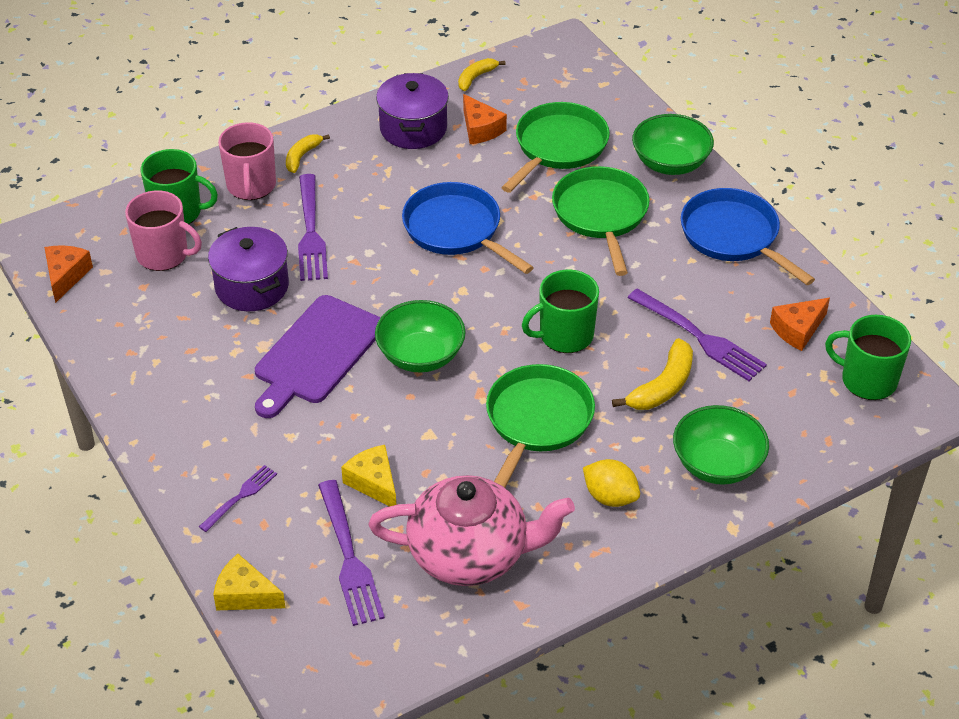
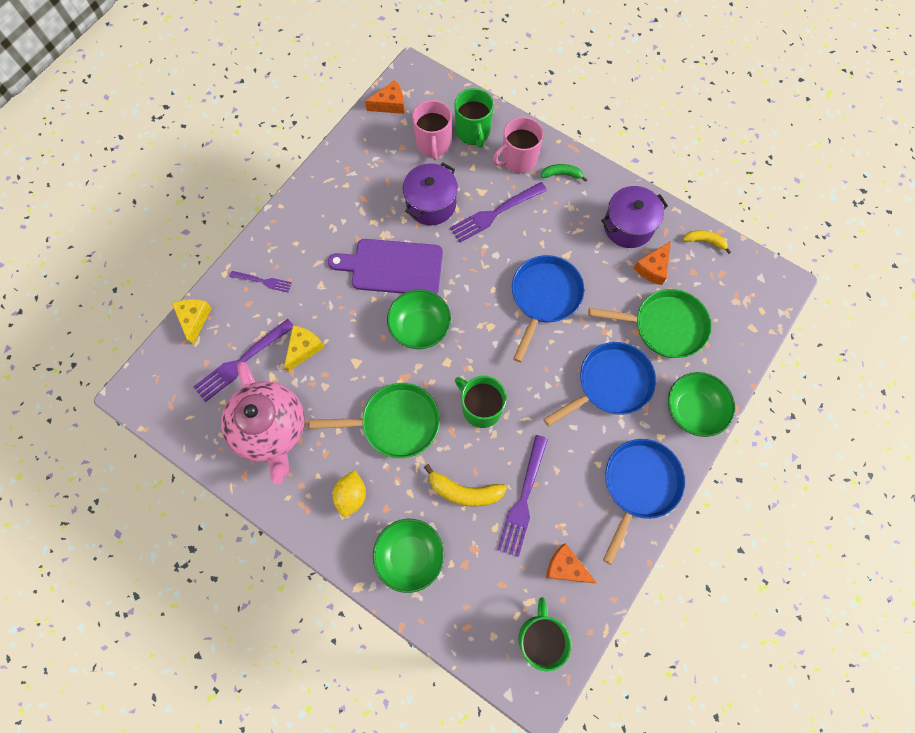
camera: 65 degrees right, 25 degrees up
(302, 156) = (562, 174): yellow banana -> green banana
(601, 215) = (610, 384): green pan -> blue pan

